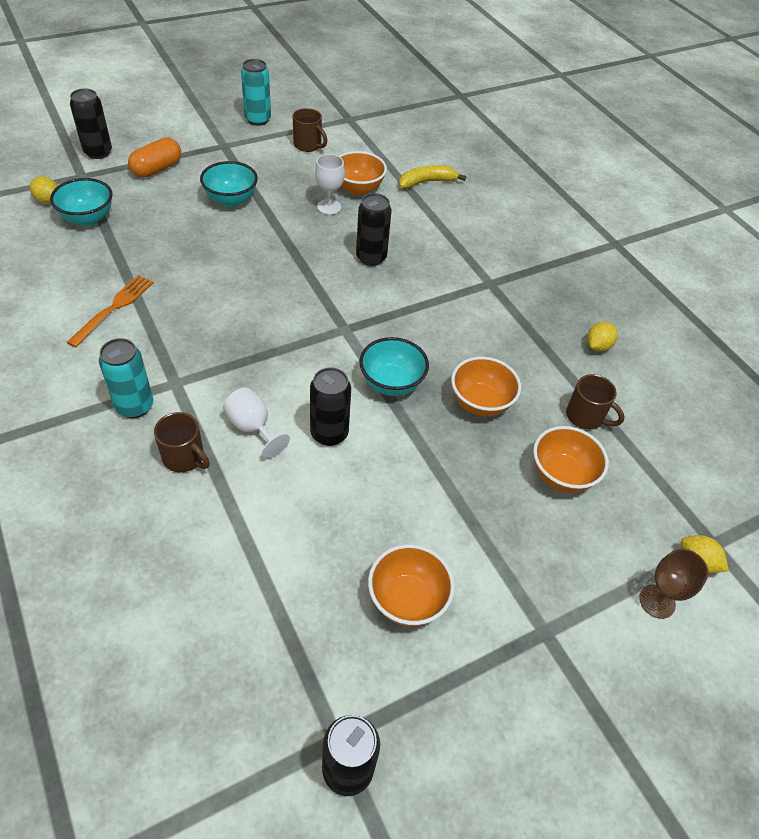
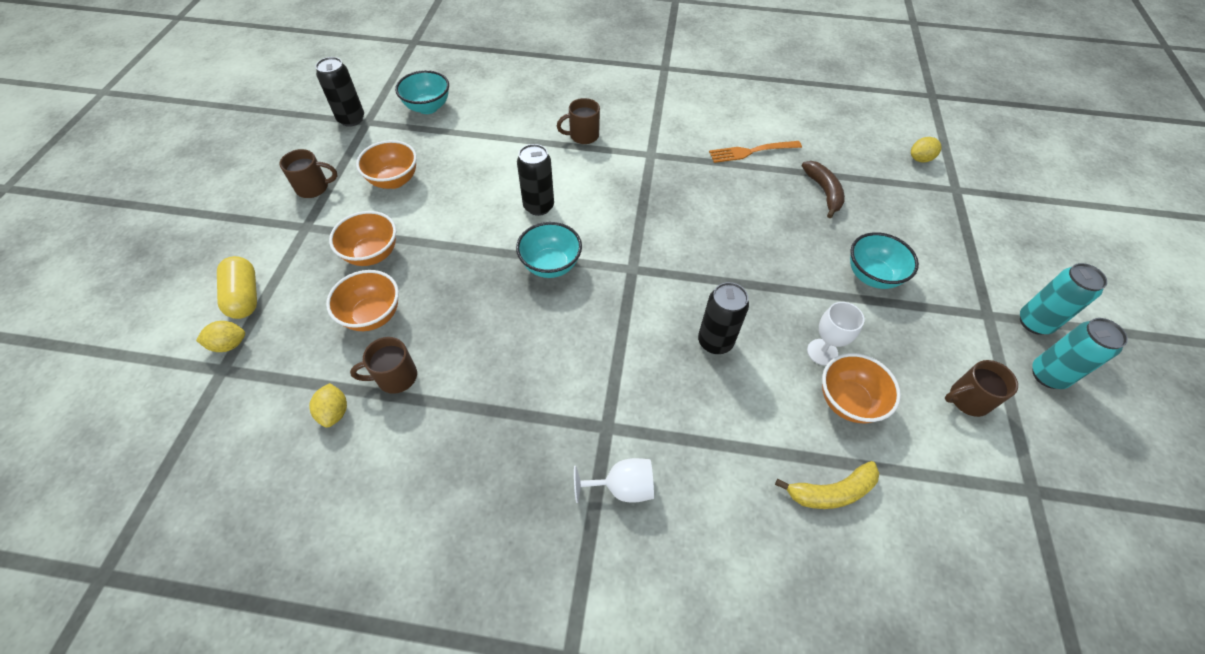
camera: 130 degrees right, 5 degrees up
(88, 218) = (881, 173): turquoise bowl -> turquoise bowl (428, 107)
(98, 152) = (998, 212): black can -> none
(114, 308) = (751, 151): orange fork -> orange fork turned 105 degrees clockwise
(135, 406) = (644, 130): turquoise can -> turquoise can (1034, 322)
(144, 246) = (823, 192): none -> brown banana
(157, 169) = (952, 243): orange capsule -> none
(253, 428) = (578, 173): white goblet -> white goblet (622, 487)
(426, 182) = (831, 491): yellow banana -> yellow banana turned 60 degrees clockwise
(480, 403) = (480, 310): orange bowl -> orange bowl (372, 254)
(494, 683) = (314, 188): none -> brown mug
(597, 346) = (448, 462): yellow lemon -> yellow lemon (334, 412)
(657, 601) = (245, 296): brown goblet -> yellow capsule

